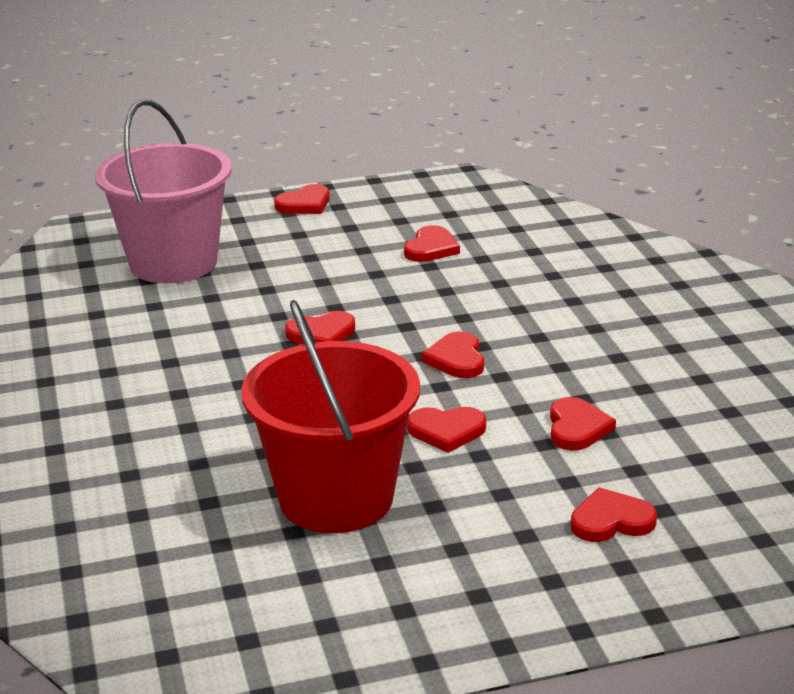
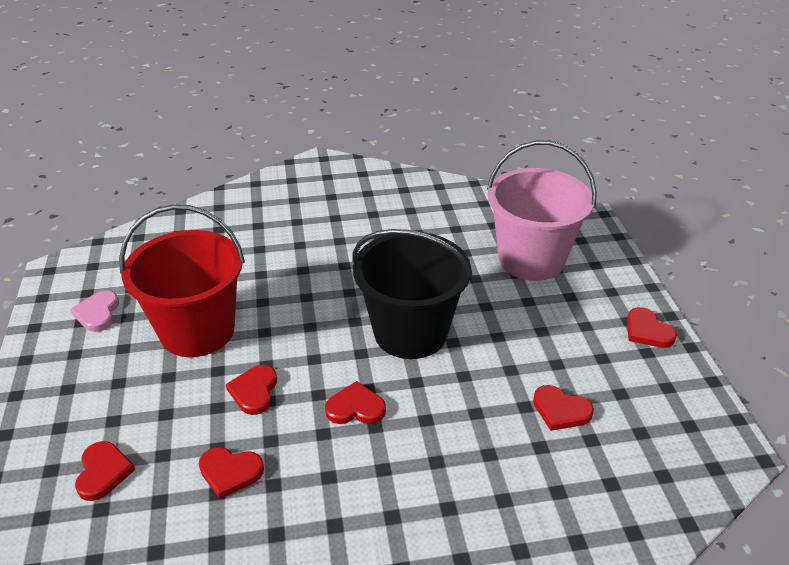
camera: 95 degrees right, 10 degrees up
(303, 611) = (98, 313): none -> pink heart
(321, 334) = (410, 332): red heart -> black bucket

